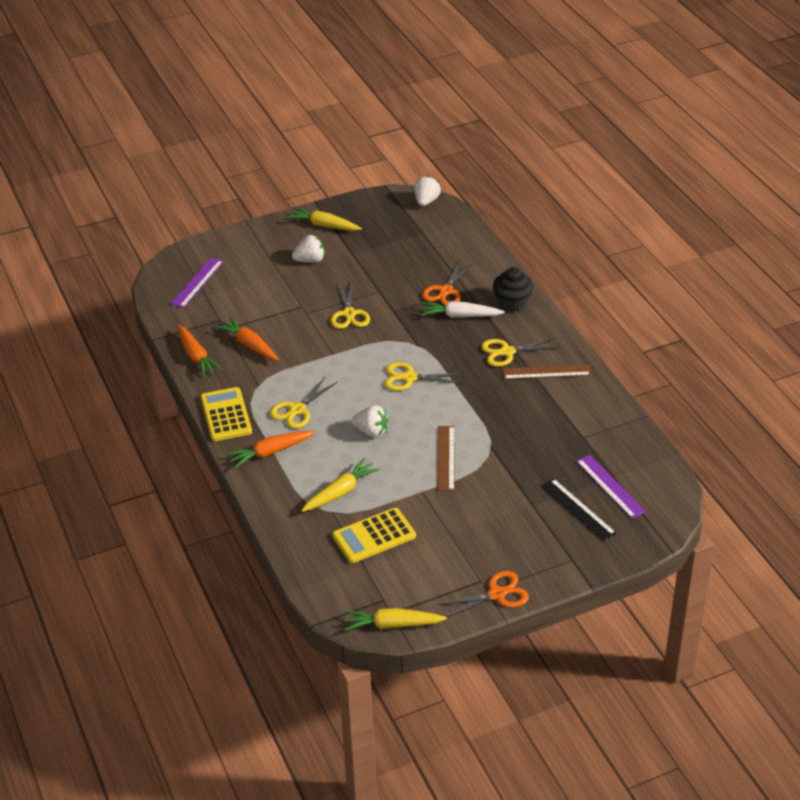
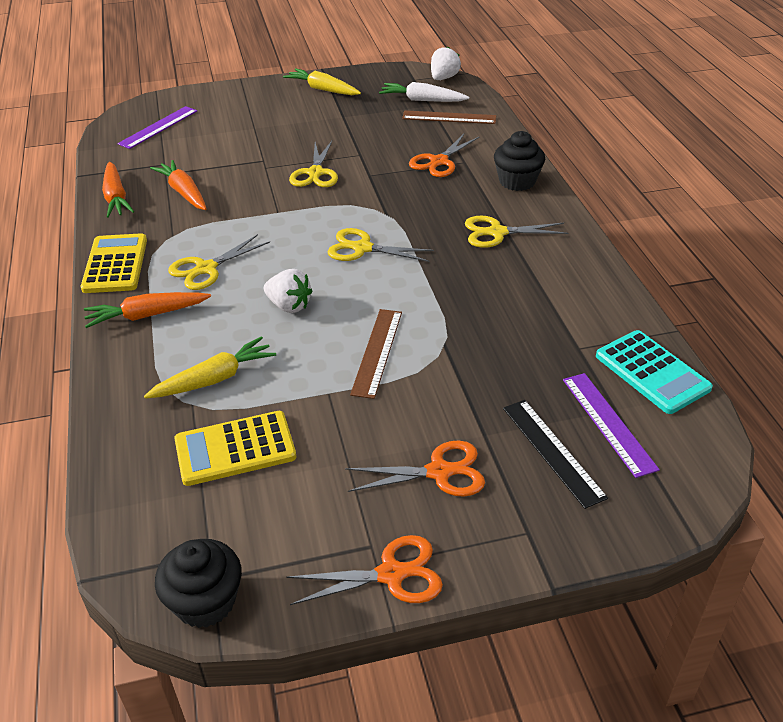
camera: 10 degrees right, 0 degrees up
(310, 260) = (293, 118): white strawberry -> none
(392, 625) = (205, 602): yellow carrot -> black cupcake
(460, 316) = (448, 188): white carrot -> white carrot (422, 100)
(509, 532) = (439, 472): none -> orange scissors
(546, 372) = (544, 261): brown ruler -> brown ruler (449, 117)
(634, 448) = (652, 372): none -> turquoise calculator

